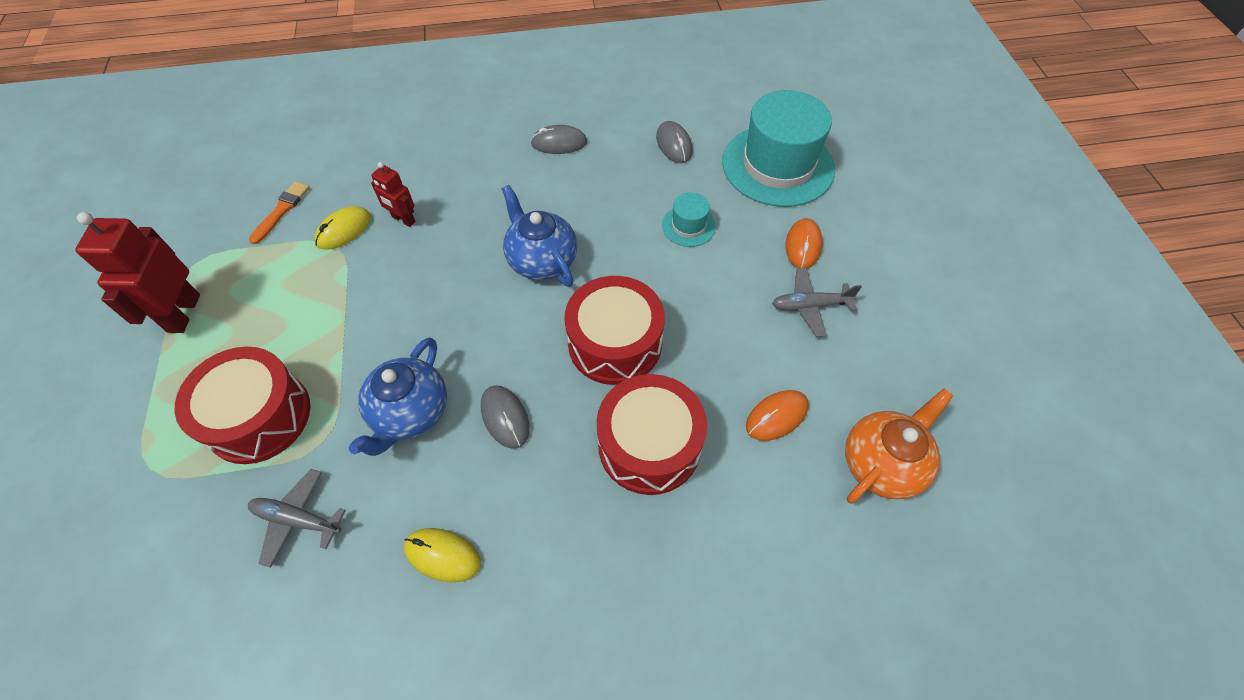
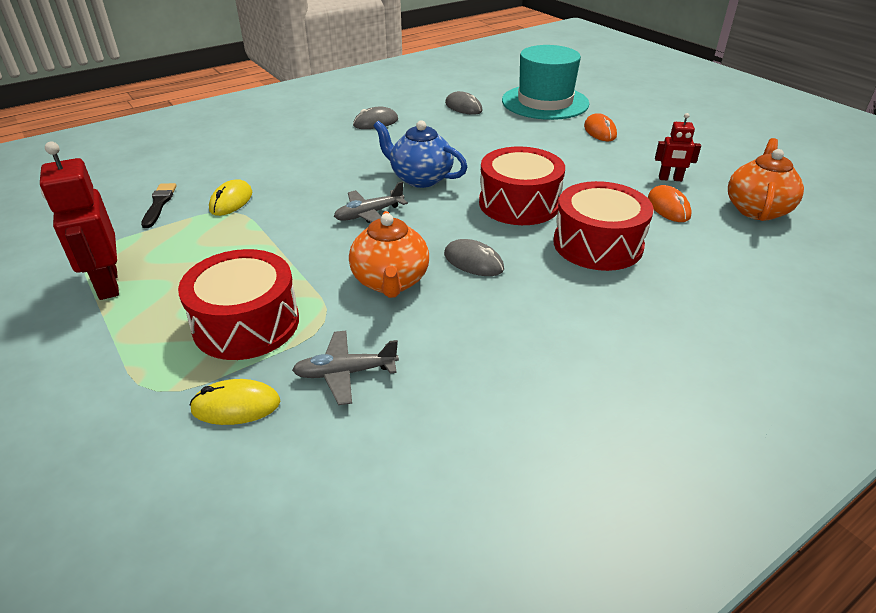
camera: 25 degrees left, 20 degrees down
(281, 211) = (159, 204): orange brush -> black brush
(403, 219) = (281, 184): red robot -> red robot (670, 179)
(410, 413) = (390, 282): blue teapot -> orange teapot
(442, 555) = (499, 350): yellow mouse -> yellow mouse (236, 406)
(688, 226) = (513, 139): turquoise hat -> none
(776, 416) = (668, 207): orange mouse -> orange mouse turned 45 degrees counterclockwise
(810, 306) = (634, 155): grey plane -> grey plane (369, 214)

